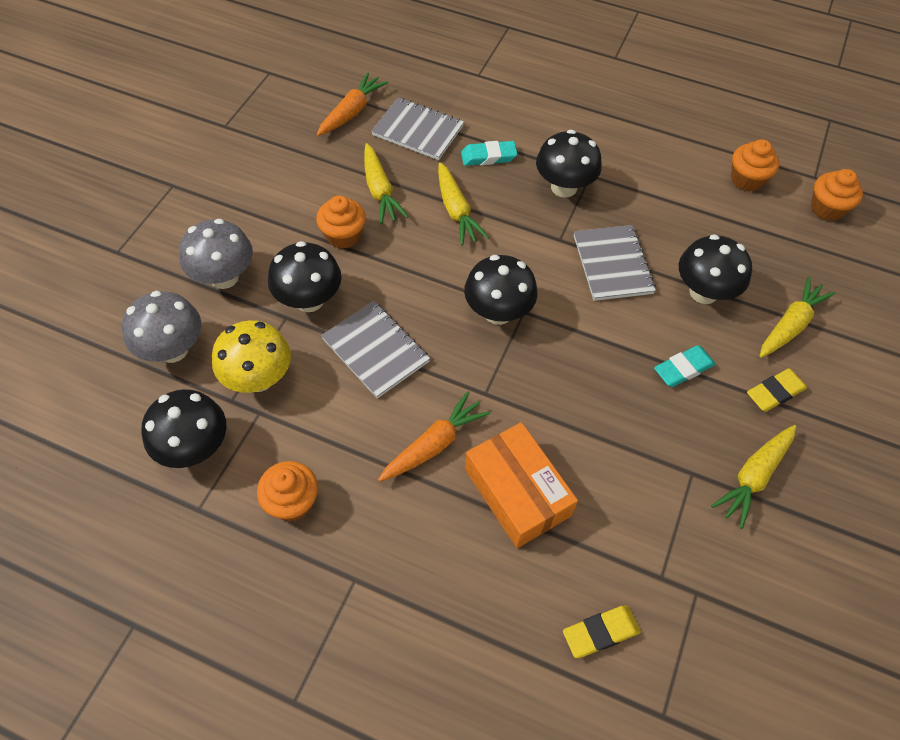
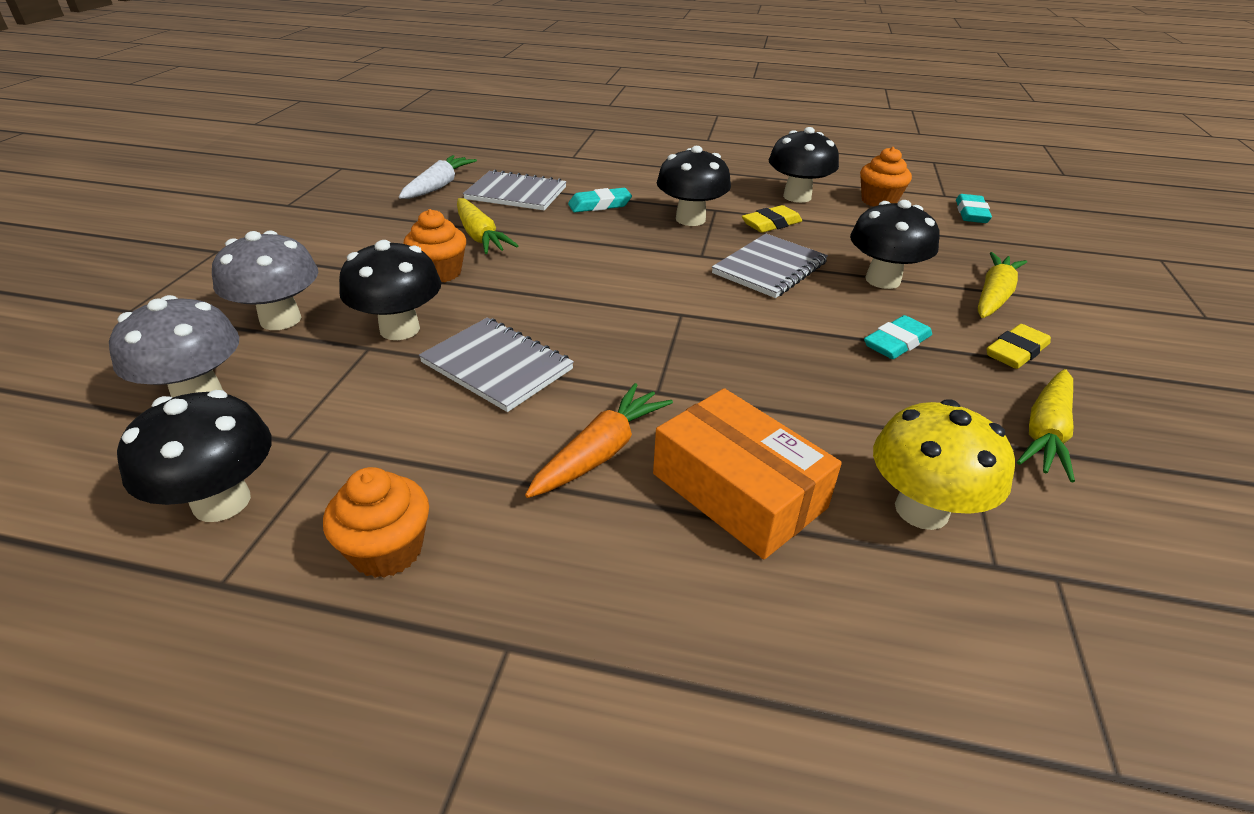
camera: 10 degrees left, 20 degrees down
(258, 378) = (329, 411): yellow mushroom -> yellow mushroom (921, 510)
(352, 112) = (438, 186): orange carrot -> white carrot
(456, 211) = (574, 244): yellow carrot -> none
(498, 312) = (649, 317): black mushroom -> black mushroom (797, 197)
(600, 632) = (945, 658): yellow eraser -> yellow eraser (771, 224)
(612, 264) = (770, 268): grey notebook -> grey notebook turned 60 degrees clockwise
(827, 208) = (971, 213): orange cupcake -> turquoise eraser

